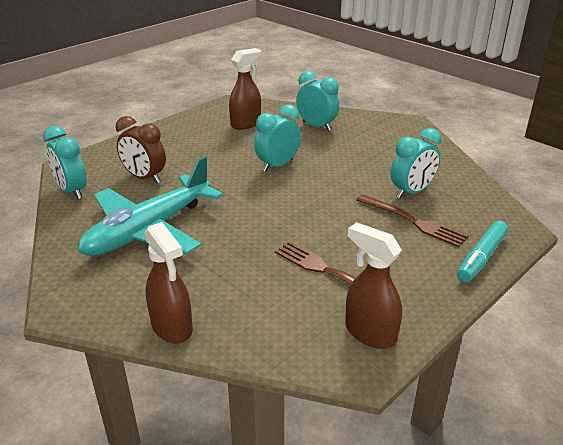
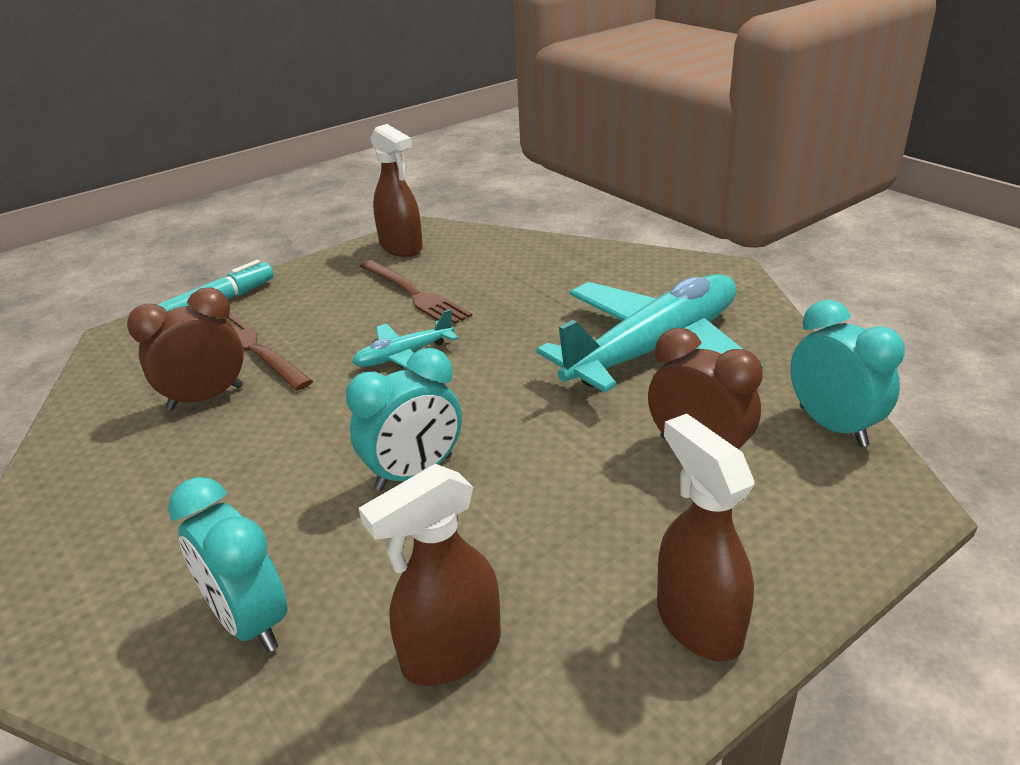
camera: 170 degrees left, 0 degrees up
(172, 327) = (597, 254): brown spray bottle -> brown spray bottle (698, 623)
(310, 220) = (404, 356): none -> turquoise plane
(411, 192) = (206, 398): turquoise clock -> brown clock

